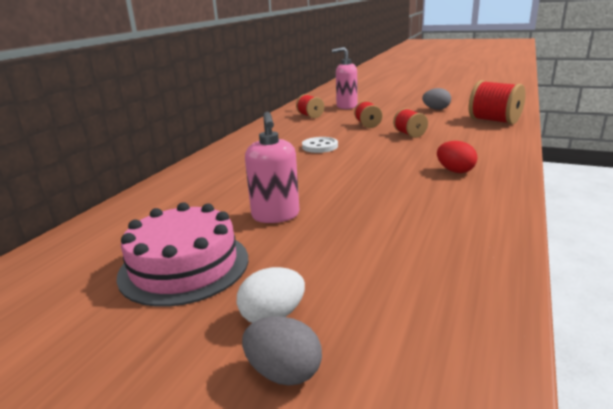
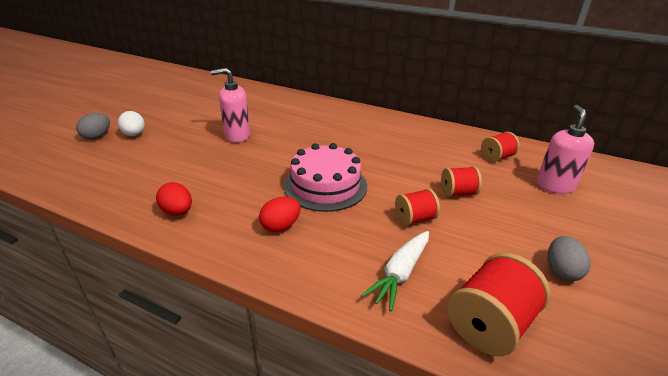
camera: 90 degrees right, 10 degrees up
(184, 266) = (195, 113): pink cake -> pink cake (325, 185)
(320, 146) = (377, 157): white button -> none
(473, 219) = (177, 212): none -> red egg
(474, 136) = (400, 274): none -> white carrot

